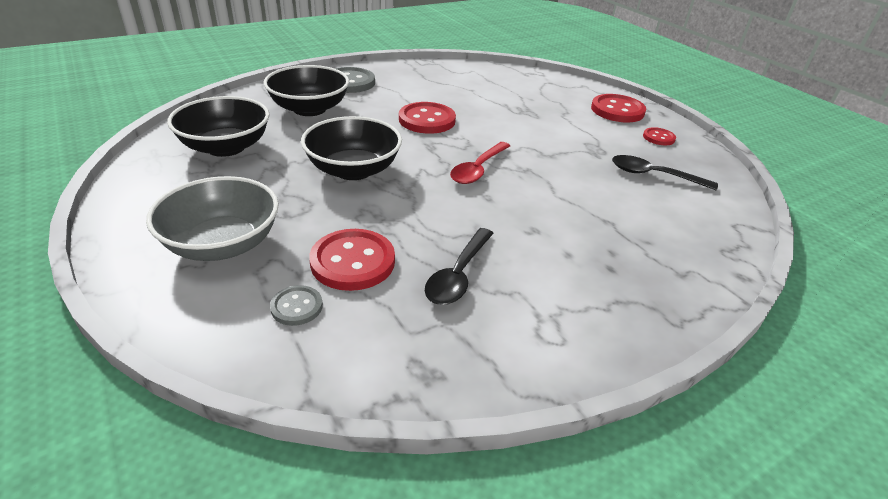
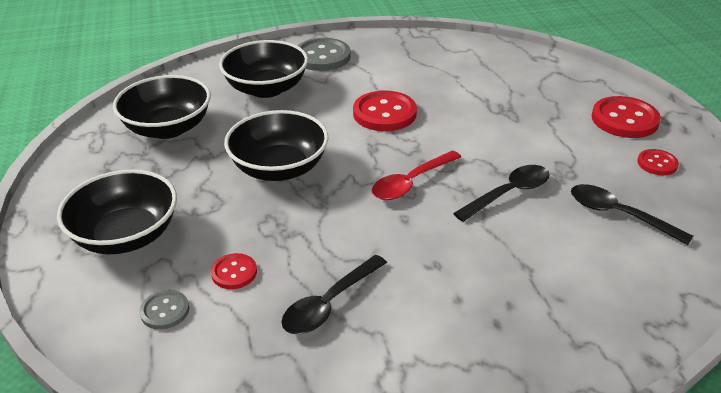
camera: 20 degrees right, 0 degrees up
(223, 244) = (126, 236): grey bowl -> black bowl
(353, 262) = (234, 272): red button -> red button, size x0.54
(562, 169) = (508, 193): none -> black spoon

